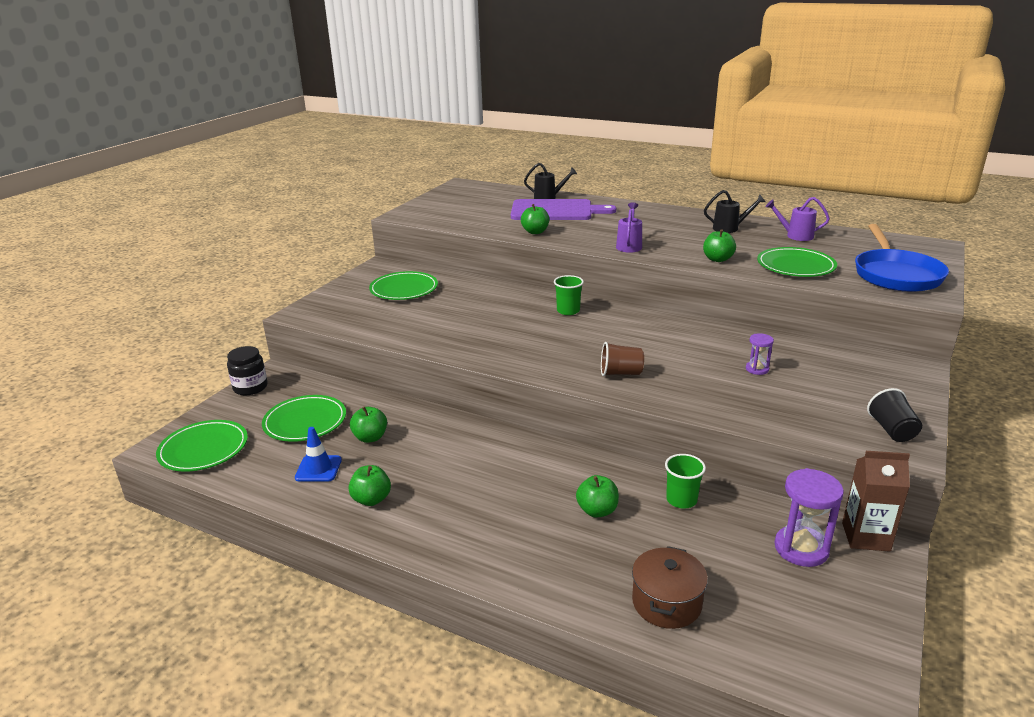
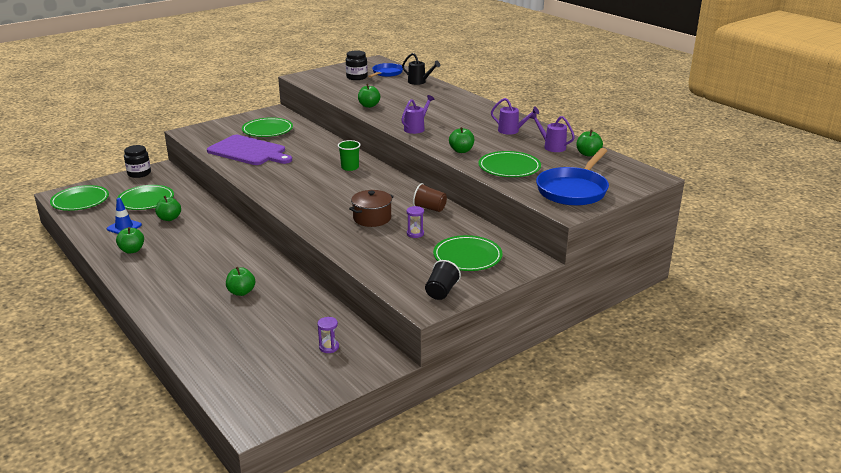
camera: 25 degrees right, 0 degrees up
(470, 204) = (357, 77): none -> black jar
(497, 195) = (386, 73): none -> blue pan
(555, 211) = (407, 93): purple cutting board -> purple cutting board (249, 151)
(620, 373) = (324, 213): brown cup -> brown cup (429, 208)
(666, 603) = (216, 346): brown pot -> brown pot (372, 218)
(681, 500) = (297, 301): green cup -> none
(729, 228) = (511, 131): black watering can -> purple watering can
(801, 548) = (329, 347): purple hourglass -> purple hourglass, size x0.54
(841, 236) = (588, 154): none -> green apple
(850, 380) = (467, 256): none -> green plate
(865, 537) = (378, 354): brown carton -> none

